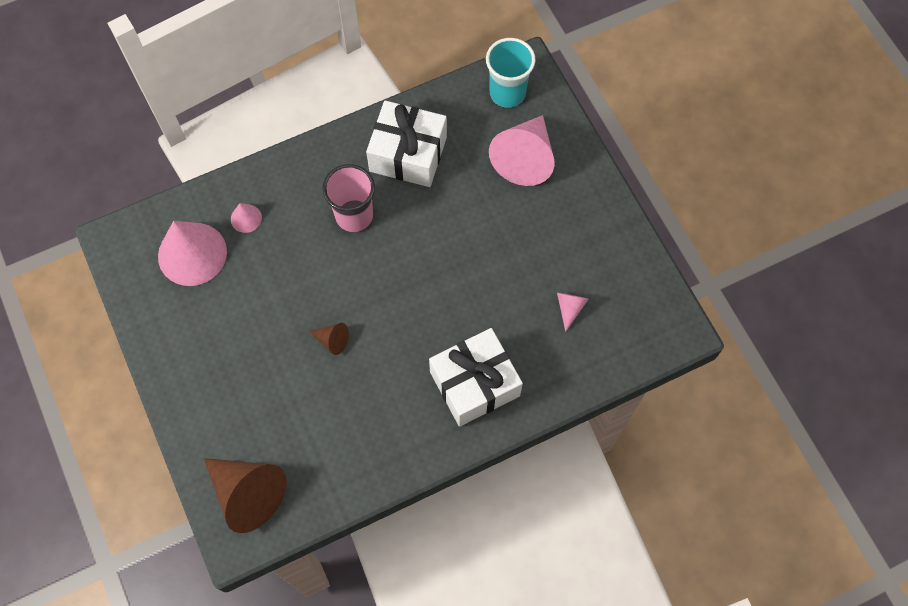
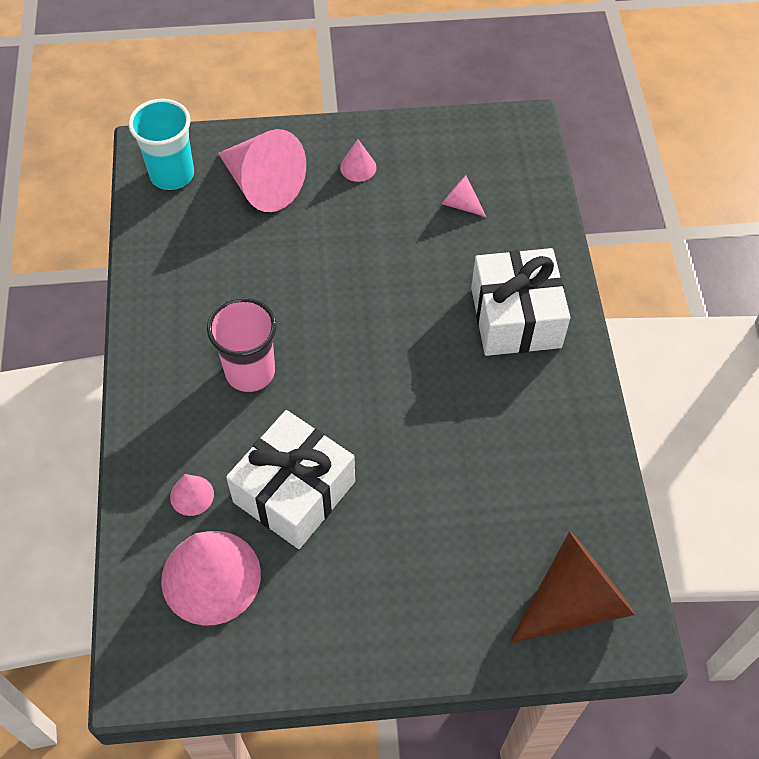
camera: 70 degrees left, 10 degrees down
(332, 340) = (405, 445): brown cone -> none
(408, 154) = (196, 292): white gift -> white gift (294, 492)
(573, 219) = (358, 167): none -> pink cone

